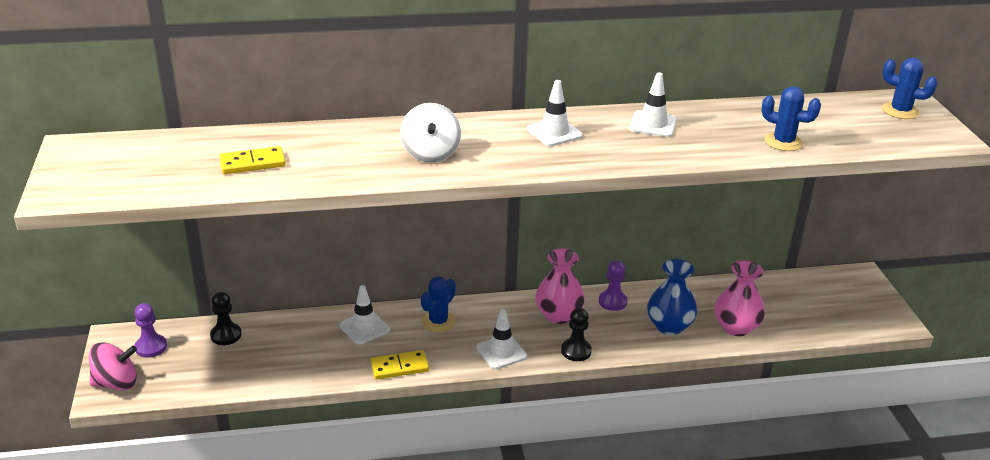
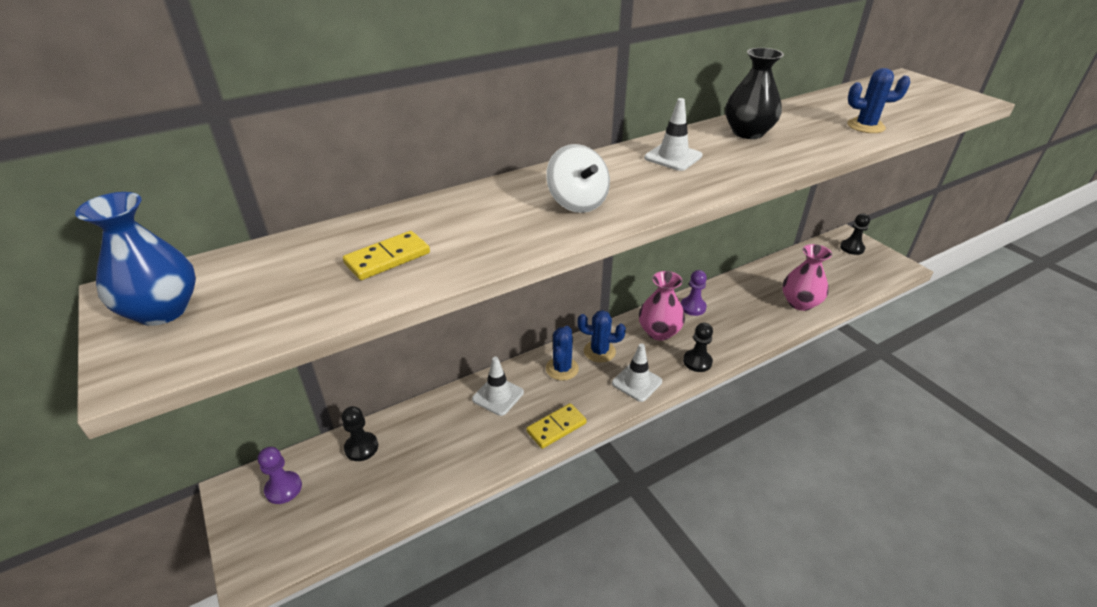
camera: 20 degrees left, 5 degrees up
(116, 383) = (262, 549): pink spinning top -> none
(653, 124) = (748, 133): white traffic cone -> black vase
(669, 326) = (751, 316): blue vase -> blue vase (162, 310)
(853, 289) = (852, 248): none -> black pawn
(900, 111) = (913, 86): blue cactus -> blue cactus (599, 351)

